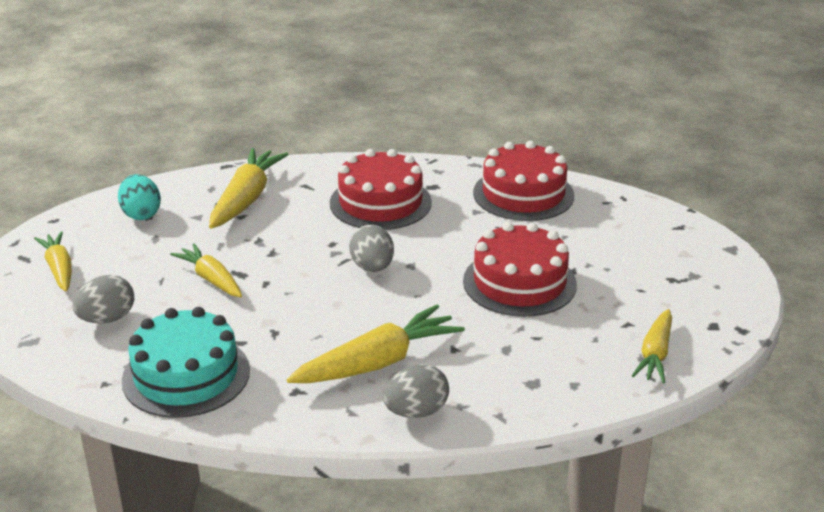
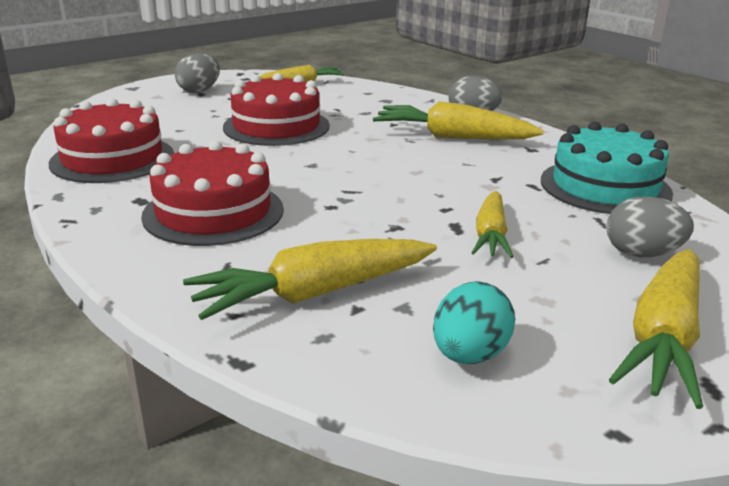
camera: 130 degrees left, 5 degrees down
(59, 269) = (663, 338): yellow carrot -> yellow carrot, size x1.57
(372, 267) = (341, 176): grey egg -> grey egg (199, 91)

